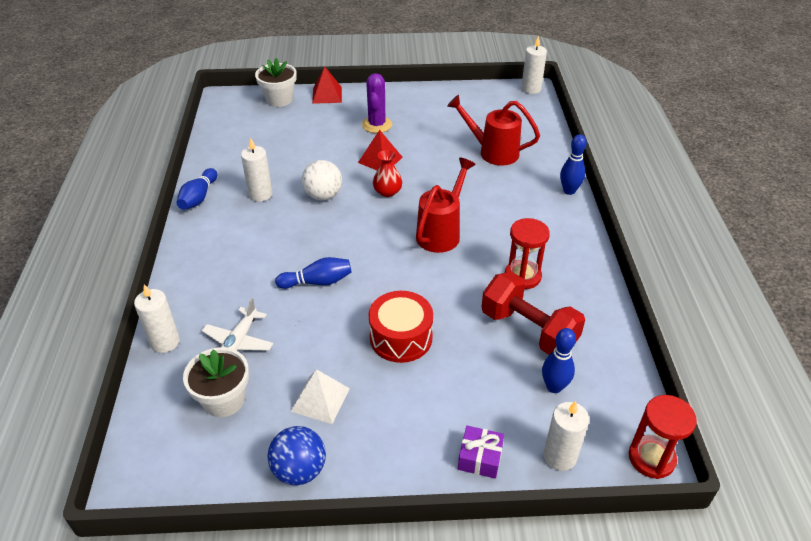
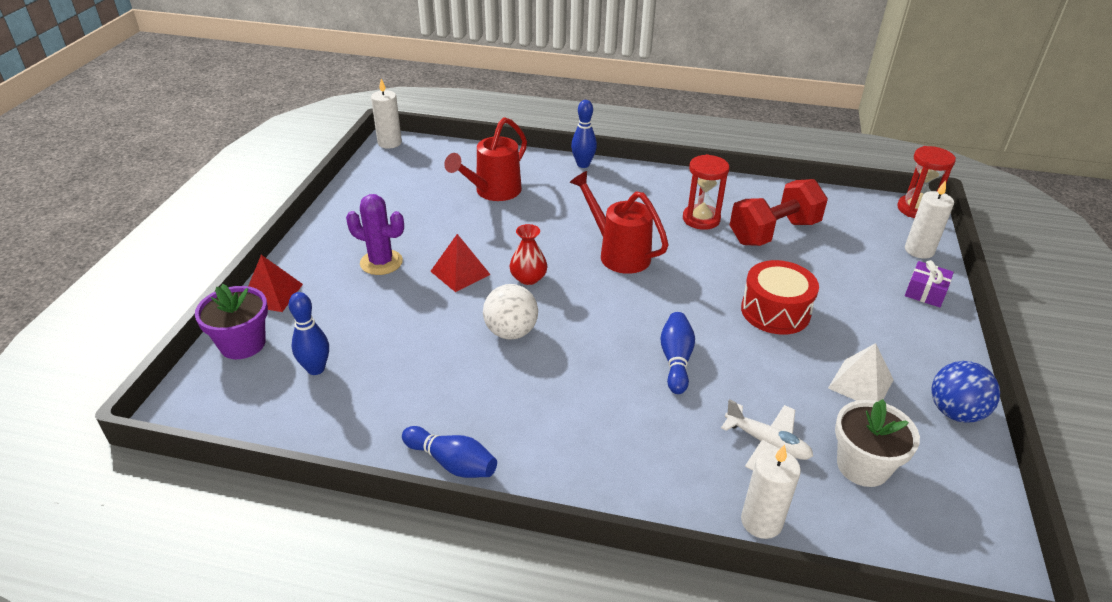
camera: 75 degrees left, 5 degrees down
(260, 194) = (478, 392): white candle -> none
(279, 99) = (242, 344): white flower pot -> purple flower pot
(554, 387) = (843, 235): blue bowling pin -> blue bowling pin (316, 369)

